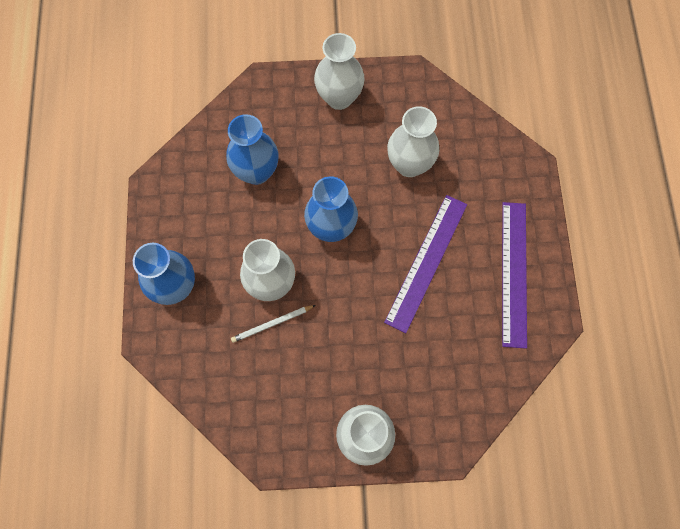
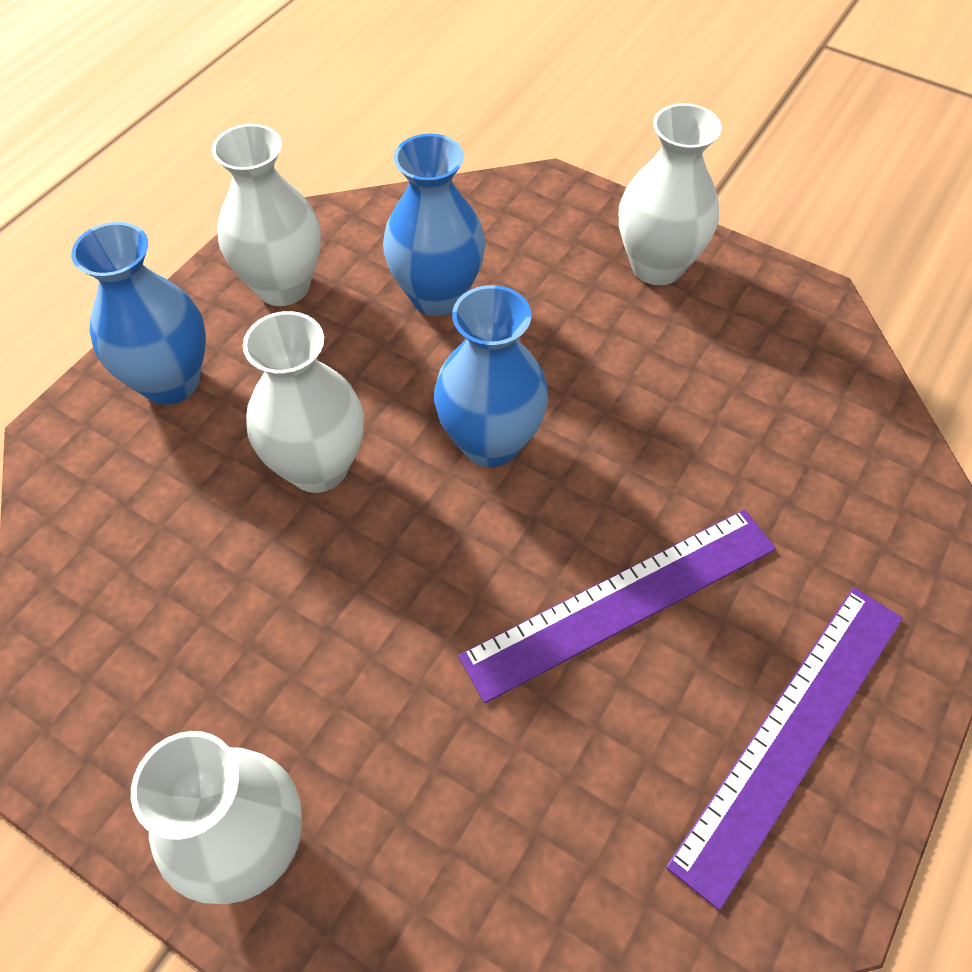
camera: 35 degrees right, 15 degrees down
(272, 324) = (264, 530): white pencil -> none
(409, 164) = (708, 424): white vase -> white vase (283, 286)

